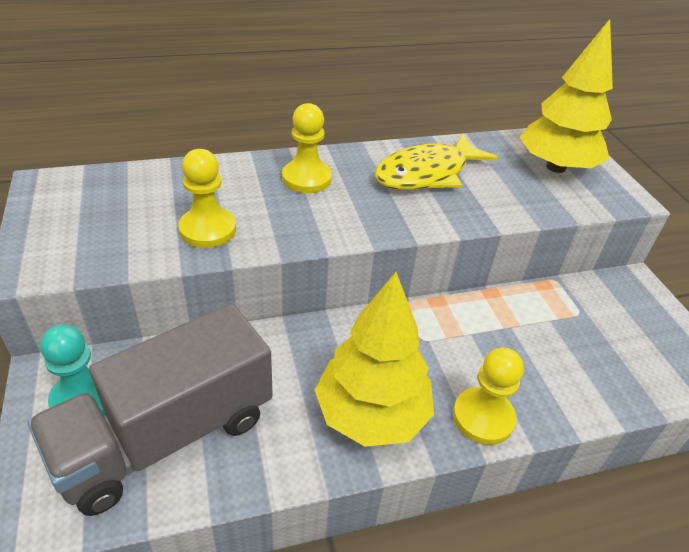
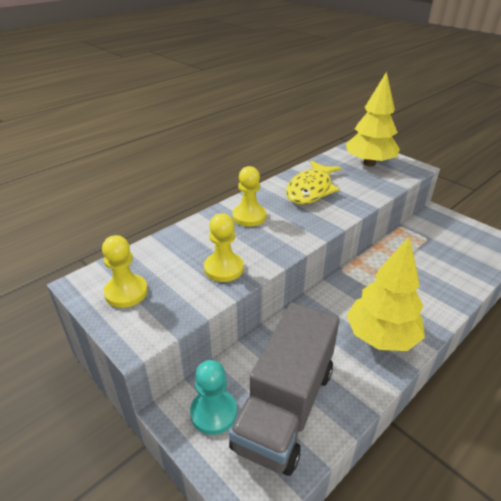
camera: 25 degrees left, 5 degrees down
(483, 417) = (433, 311): yellow pawn -> yellow pawn (126, 292)

